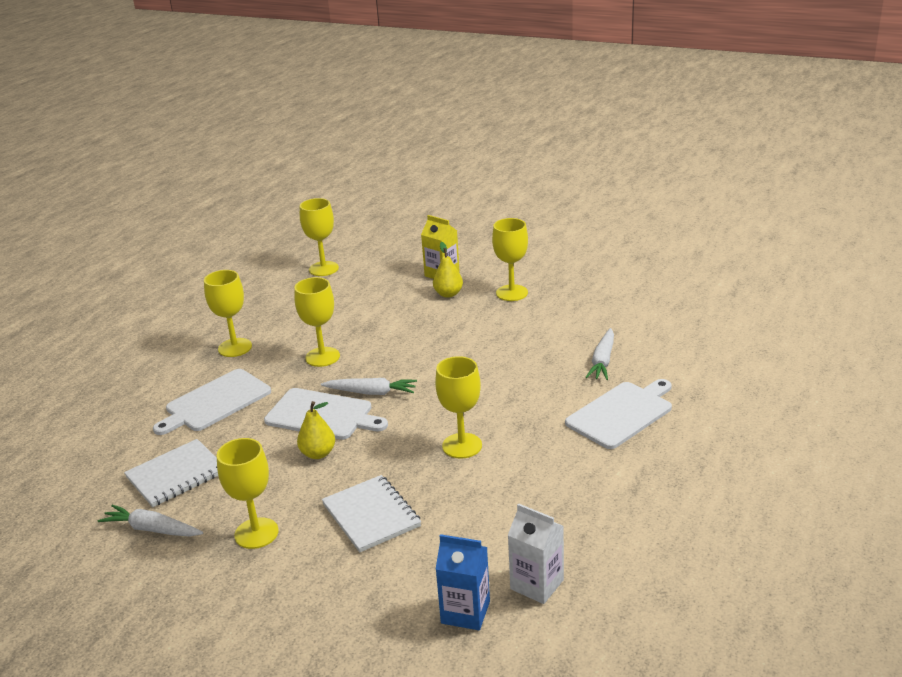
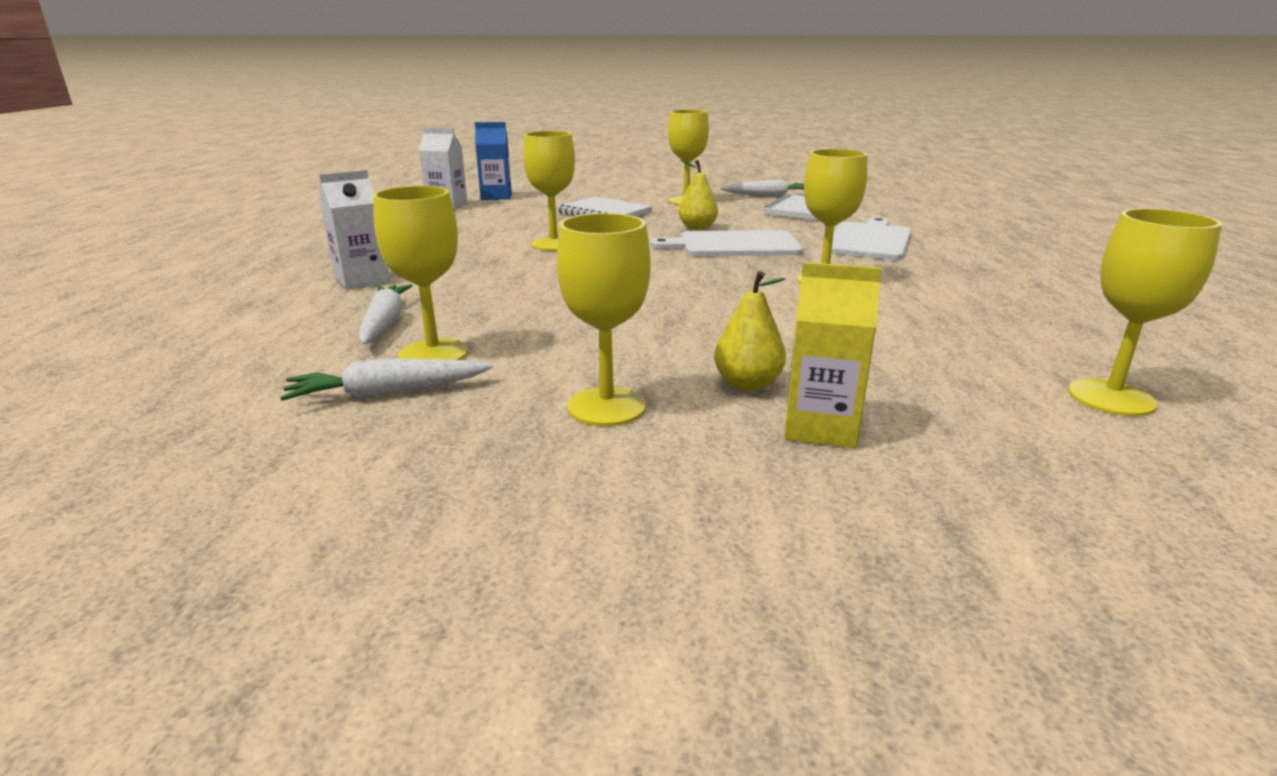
camera: 155 degrees right, 5 degrees down
(235, 347) = (961, 275): yellow goblet -> yellow goblet (433, 354)
(371, 392) = (704, 263): white carrot -> white carrot (387, 393)
(621, 413) = (362, 280): white cutting board -> white carton

